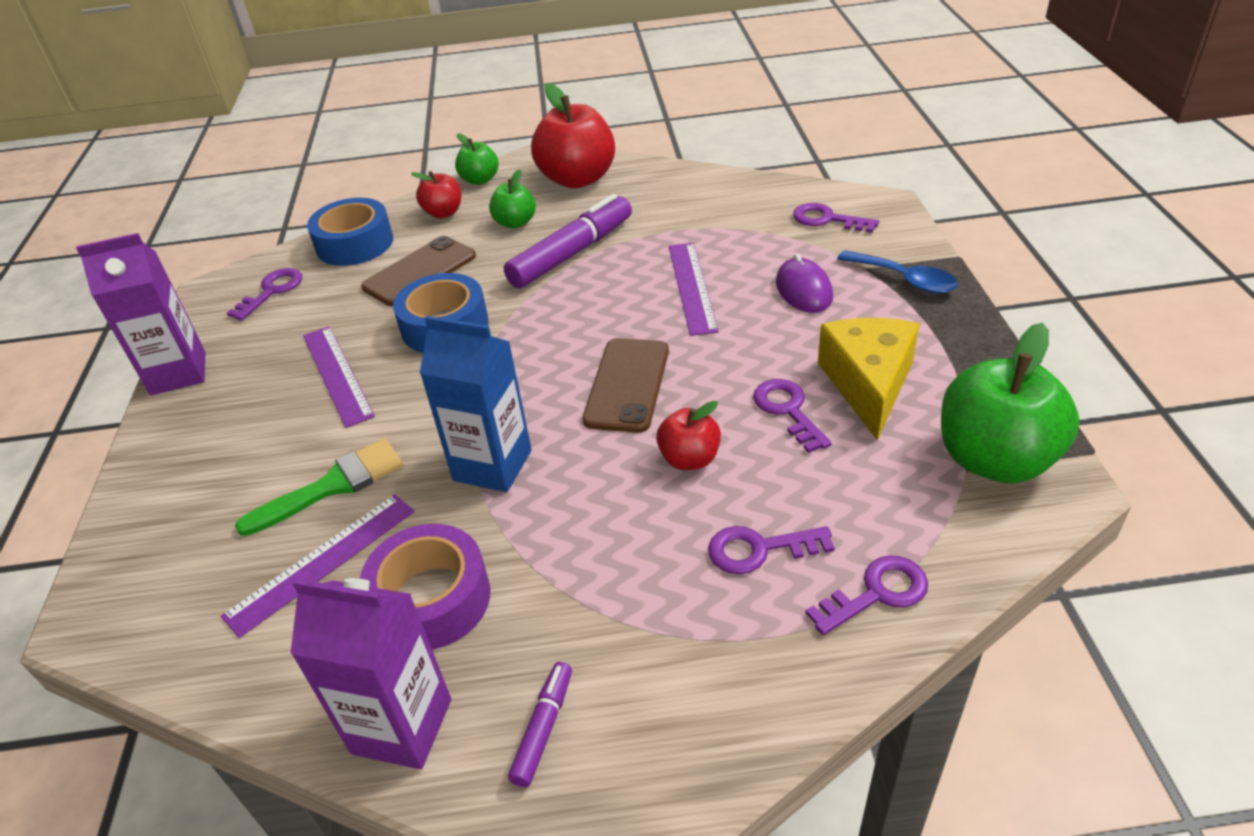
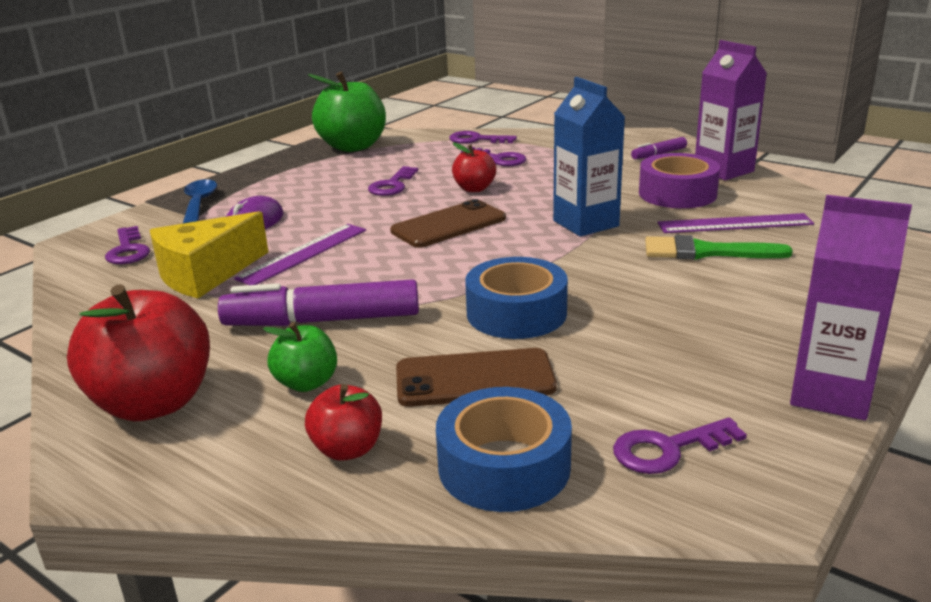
camera: 140 degrees left, 15 degrees down
(337, 374) = (650, 318): purple ruler -> none
(480, 180) = (228, 481): green apple -> none
(868, 384) = (335, 179): yellow cheese -> yellow cheese (206, 274)

